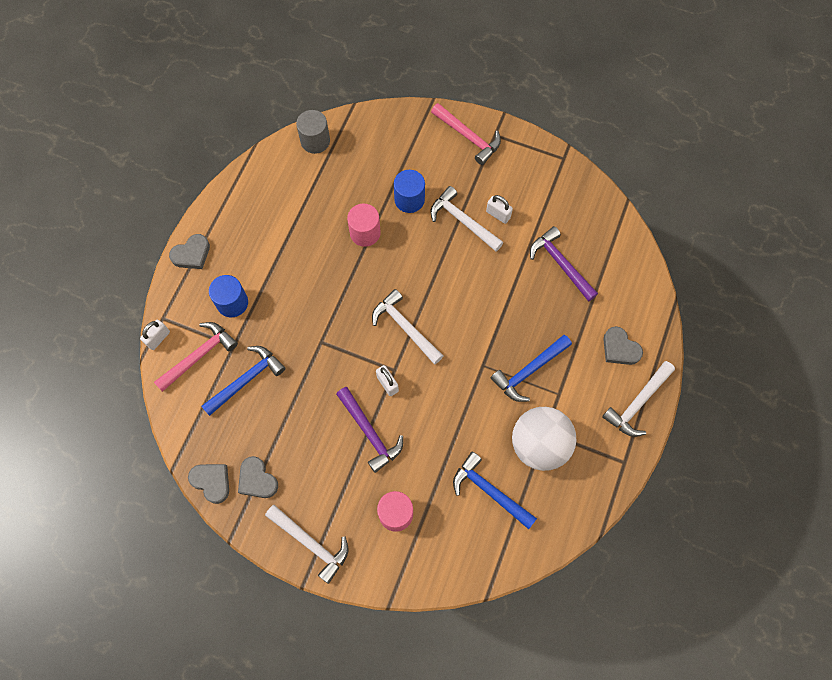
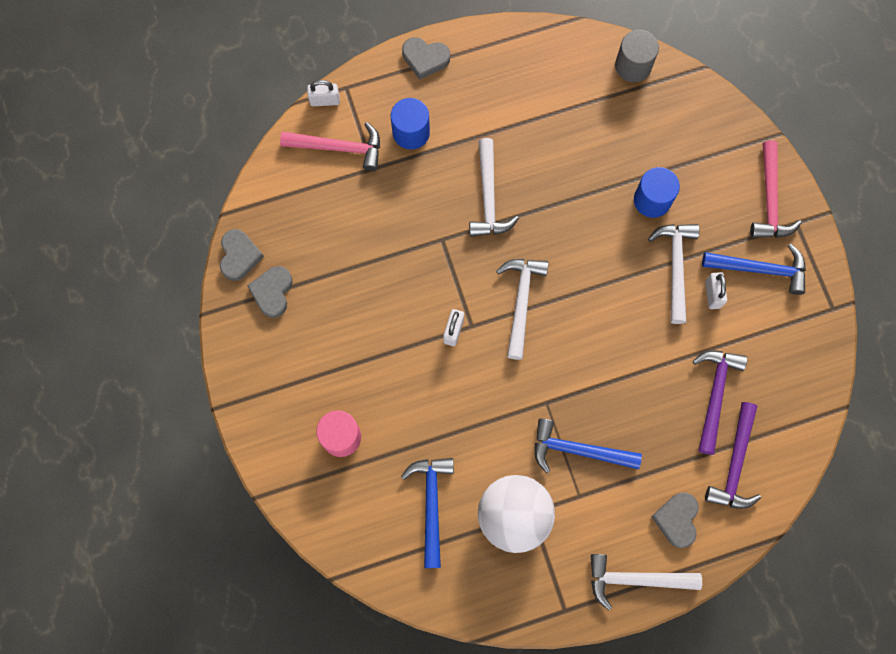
camera: 50 degrees right, 5 degrees up
(246, 380) = (352, 206): blue hammer -> blue hammer (760, 269)
(311, 543) = (256, 385): white hammer -> white hammer (488, 197)
(365, 233) = (581, 188): pink cylinder -> none
(370, 432) = (395, 353): purple hammer -> purple hammer (735, 464)

